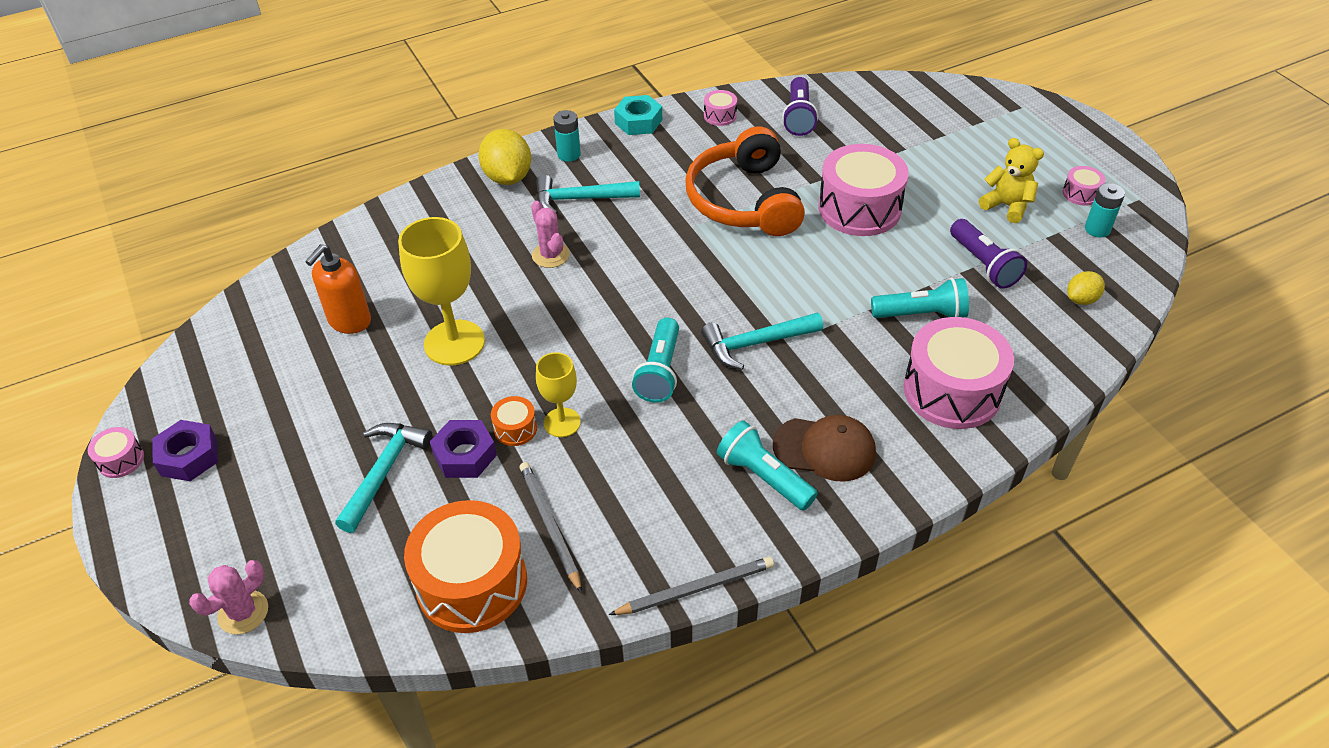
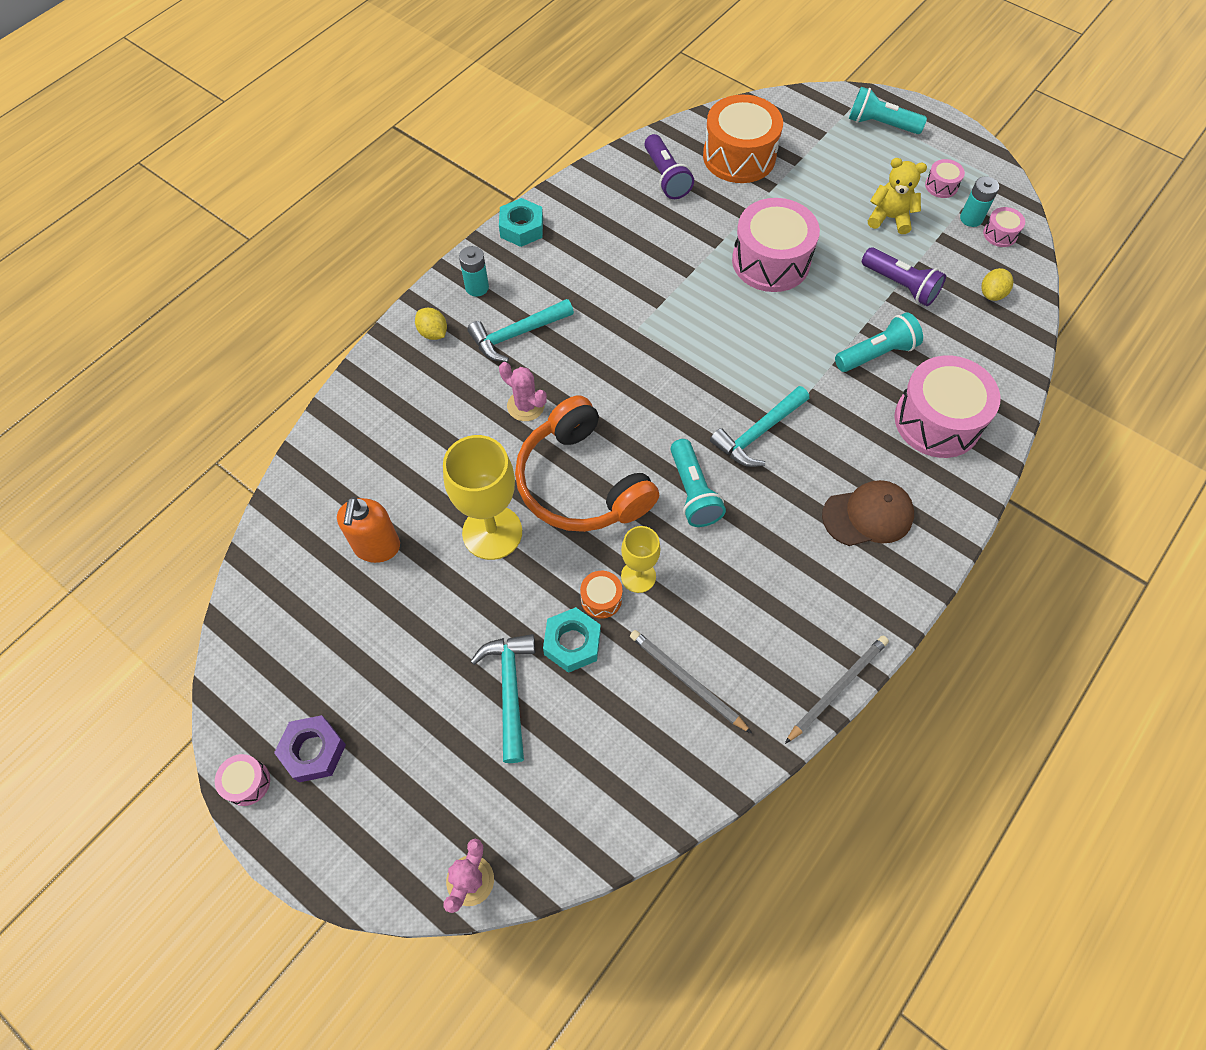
camera: 25 degrees left, 15 degrees up
(465, 455) = (572, 643): purple nut -> turquoise nut
(472, 583) = (653, 763): orange drum -> orange drum (739, 156)
(508, 177) = (433, 333): yellow lemon -> yellow lemon, size x0.56
(720, 116) = (594, 198): pink drum -> pink drum (1000, 234)
(743, 201) = (667, 286): orange headphones -> orange headphones (581, 483)
(764, 477) = (834, 561): turquoise flashlight -> turquoise flashlight (880, 124)

